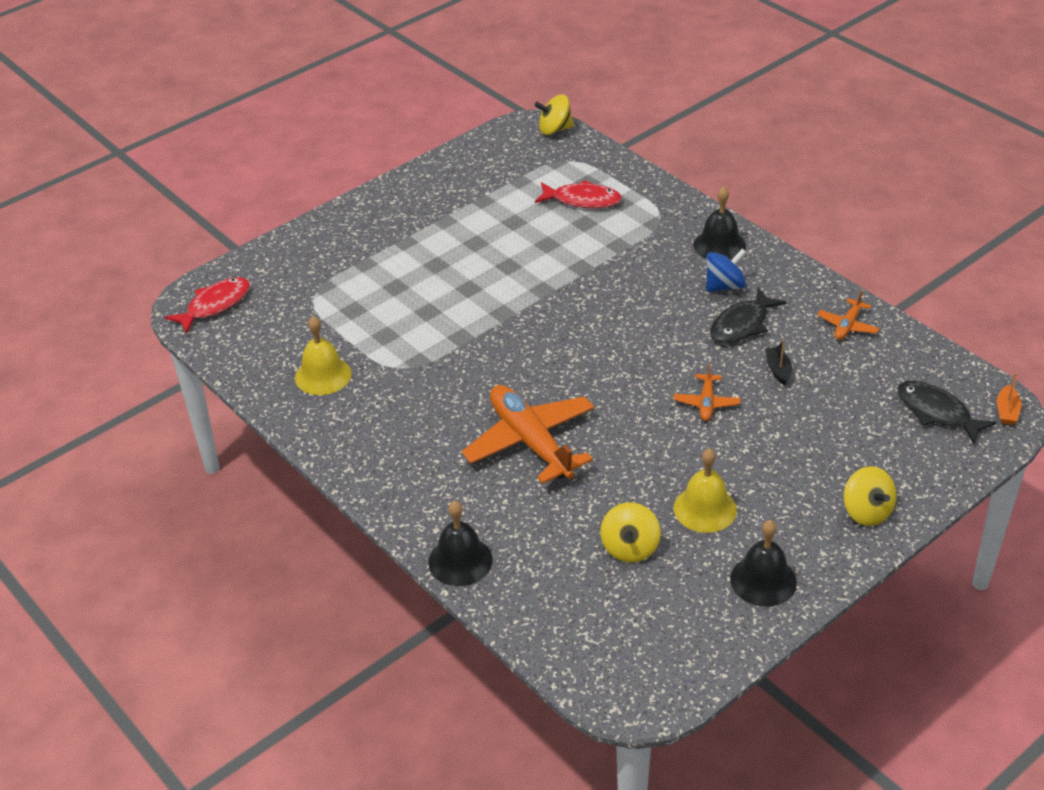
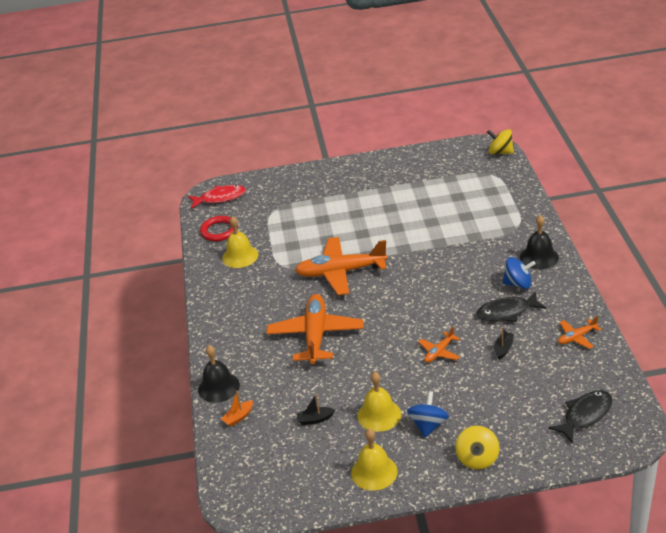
camera: 35 degrees right, 5 degrees down
(257, 351) = (219, 231): none -> red ring
(487, 348) = (341, 272): none -> orange plane
(582, 200) = (477, 201): red fish -> none
(630, 548) = (315, 419): yellow spinning top -> black boat
(763, 580) = (374, 472): black bell -> yellow bell
(775, 496) = (428, 425): none -> blue spinning top
(937, 412) = (585, 415): black fish -> black fish turned 60 degrees clockwise
(1007, 411) = (636, 434): orange boat -> orange boat (238, 417)

